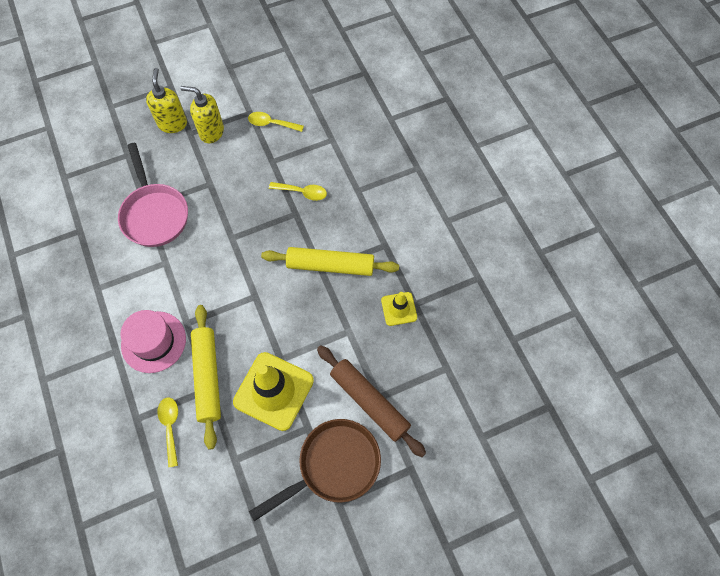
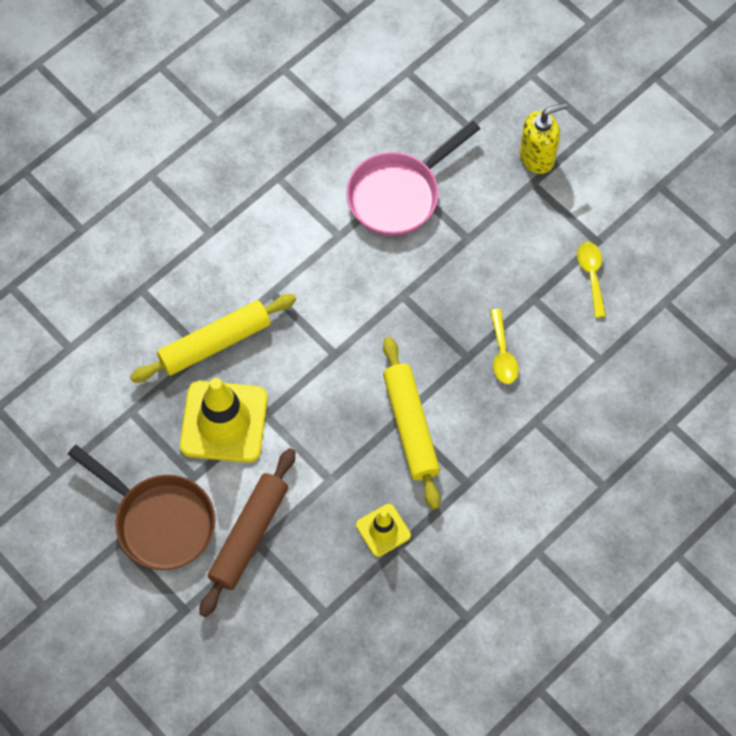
camera: 70 degrees right, 0 degrees up
(153, 342) = (235, 267): pink hat -> none
(170, 427) = (144, 328): yellow spoon -> none
(211, 132) = (545, 208): yellow soap dispenser -> none

